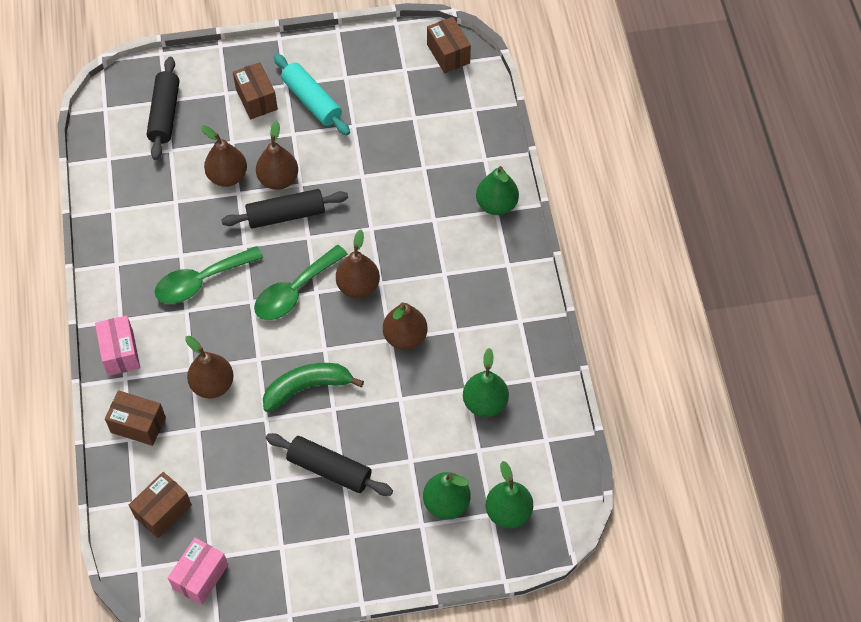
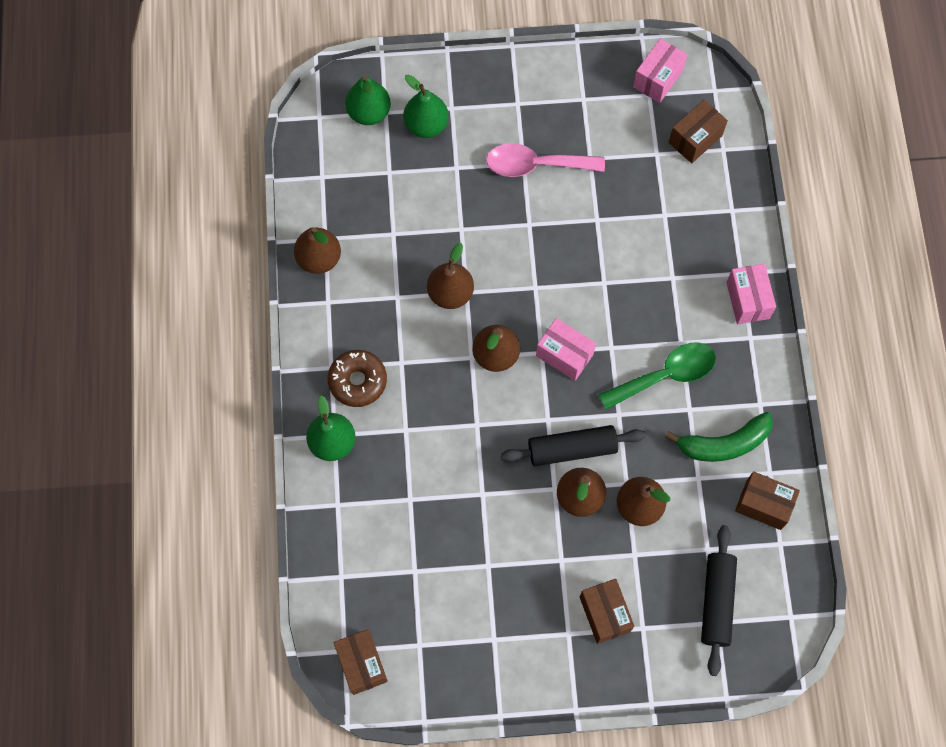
camera: 175 degrees left, 10 degrees up
(138, 425) = (724, 223): brown box -> brown box (763, 505)
(212, 384) = (650, 258): brown pear -> brown pear (319, 259)
(294, 291) = (564, 355): green spoon -> pink box
(307, 387) = (554, 247): green banana -> green banana (724, 444)
(311, 101) = (537, 606): turquoise rolling pin -> none
(329, 469) = (536, 165): black rolling pin -> pink spoon
(482, 255) = (357, 381): none -> brown donut
(485, 403) = (377, 217): green pear -> none

